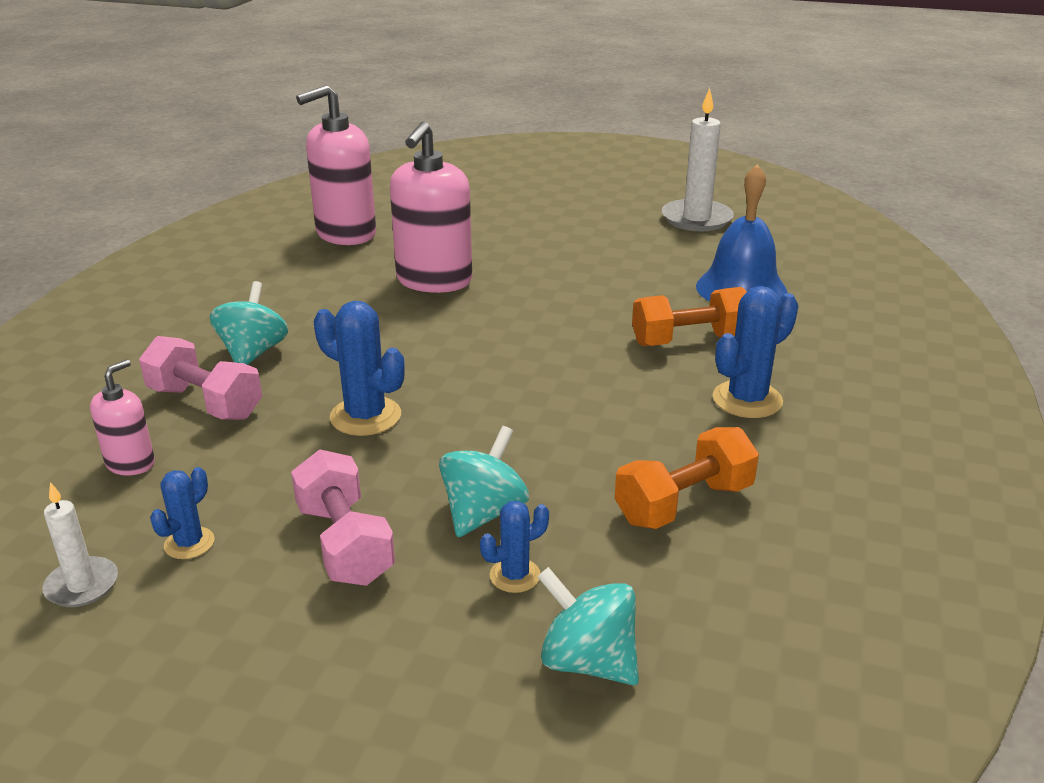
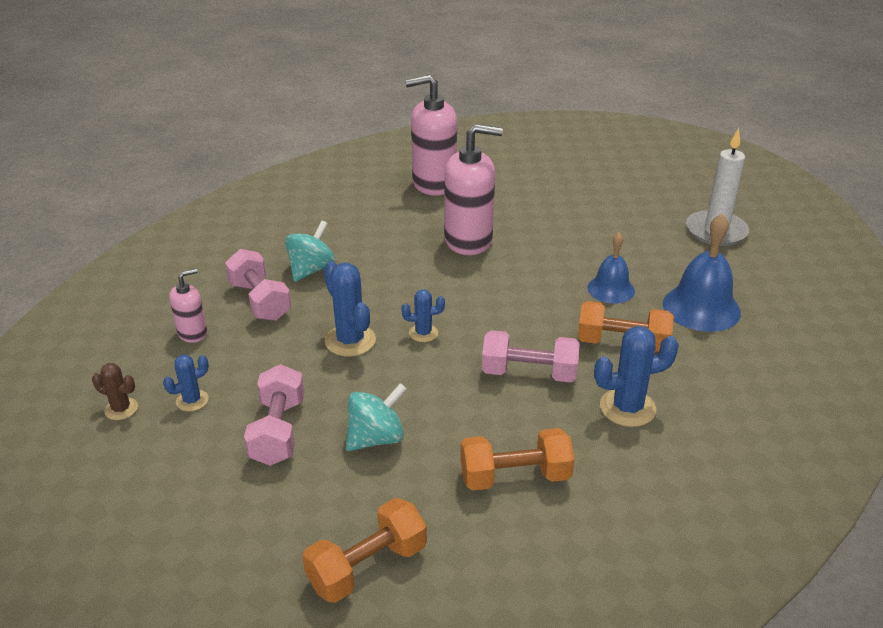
camera: 25 degrees right, 5 degrees up
(82, 585) = (121, 409): white candle -> brown cactus
(434, 281) = (468, 240): pink soap dispenser -> pink soap dispenser turned 135 degrees counterclockwise
(515, 575) = (364, 490): blue cactus -> blue cactus (423, 333)
(587, 661) = (367, 566): turquoise spinning top -> orange dumbbell
(612, 395) = (529, 373): none -> pink dumbbell
(634, 293) = (611, 289): none -> blue bell

